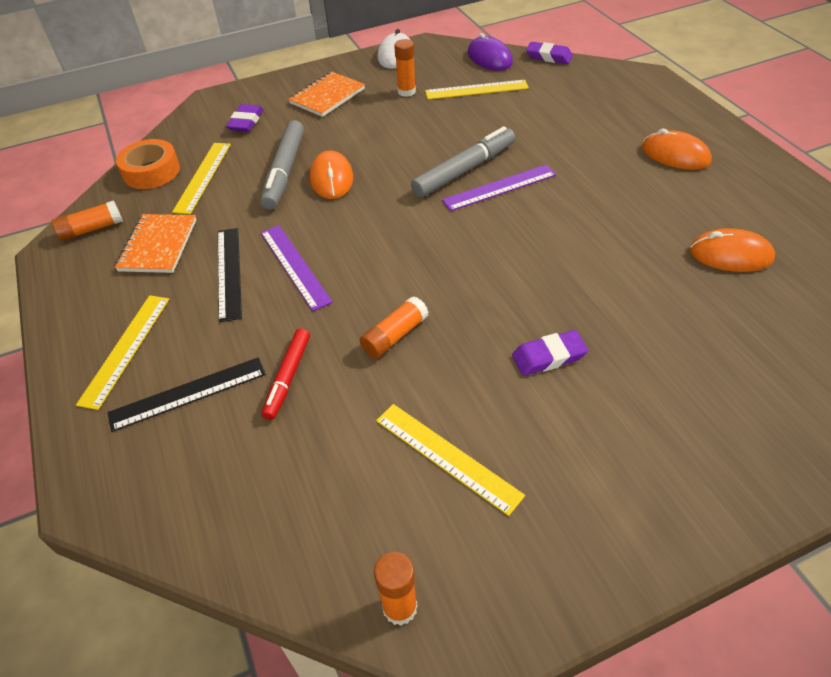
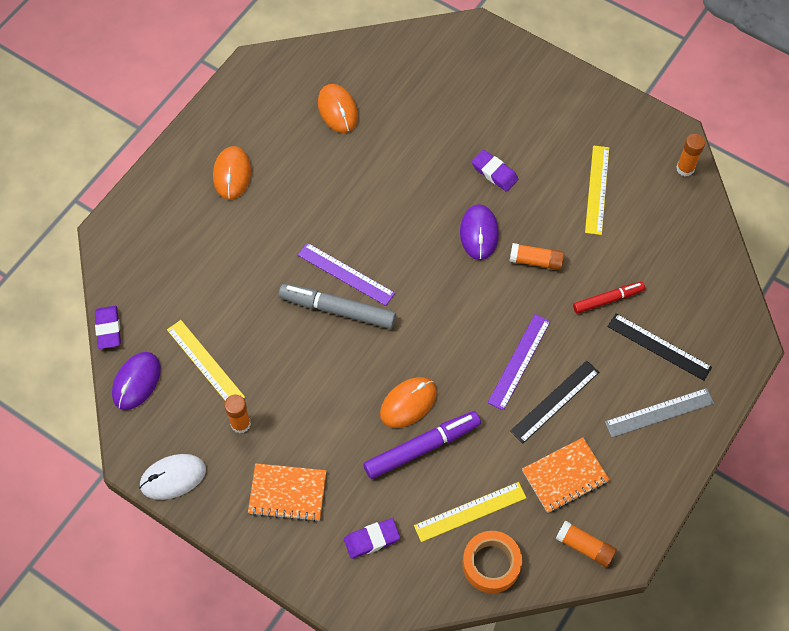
camera: 125 degrees left, 15 degrees up
(125, 349) = (659, 413): yellow ruler -> grey ruler
(285, 171) = (422, 447): grey marker -> purple marker
(471, 303) = (479, 233): none -> purple mouse

